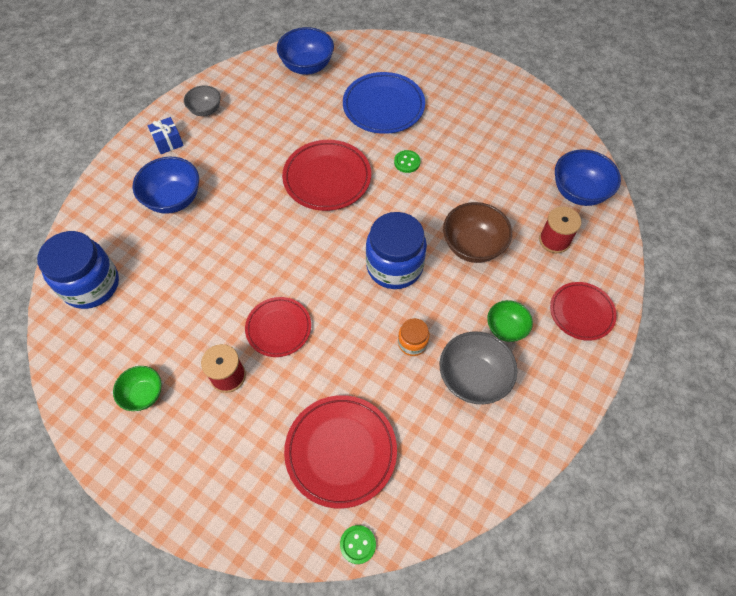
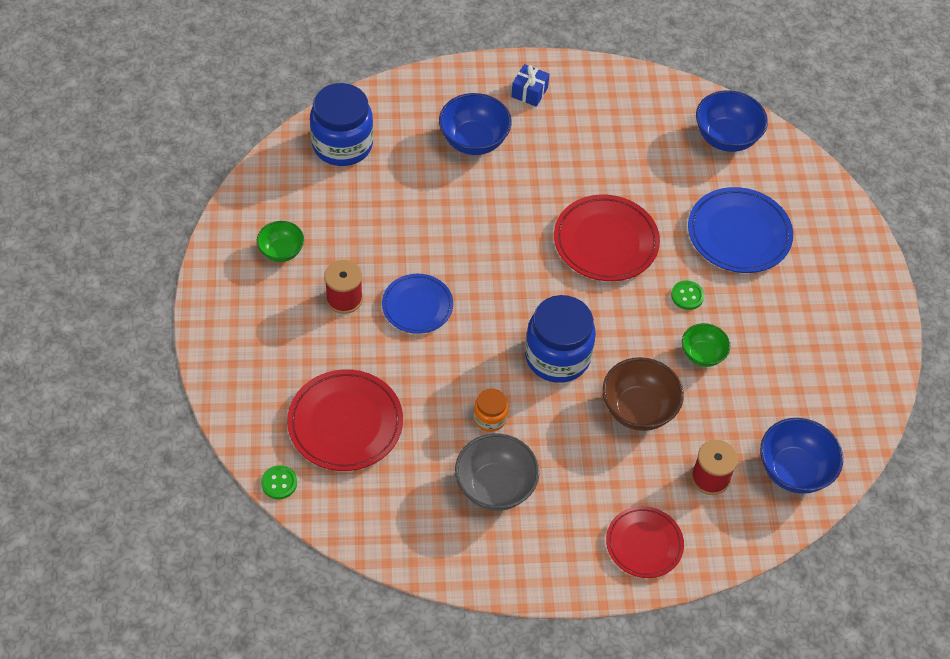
camera: 50 degrees right, 5 degrees down
(205, 110) = (591, 94): grey bowl -> none
(278, 328) = (417, 306): red plate -> blue plate
(506, 328) = (570, 487): green bowl -> green bowl (702, 354)

